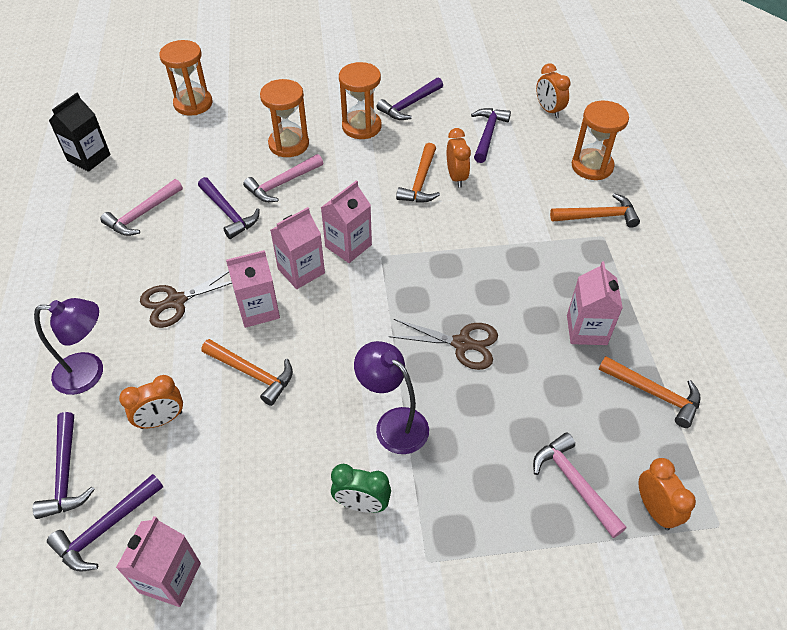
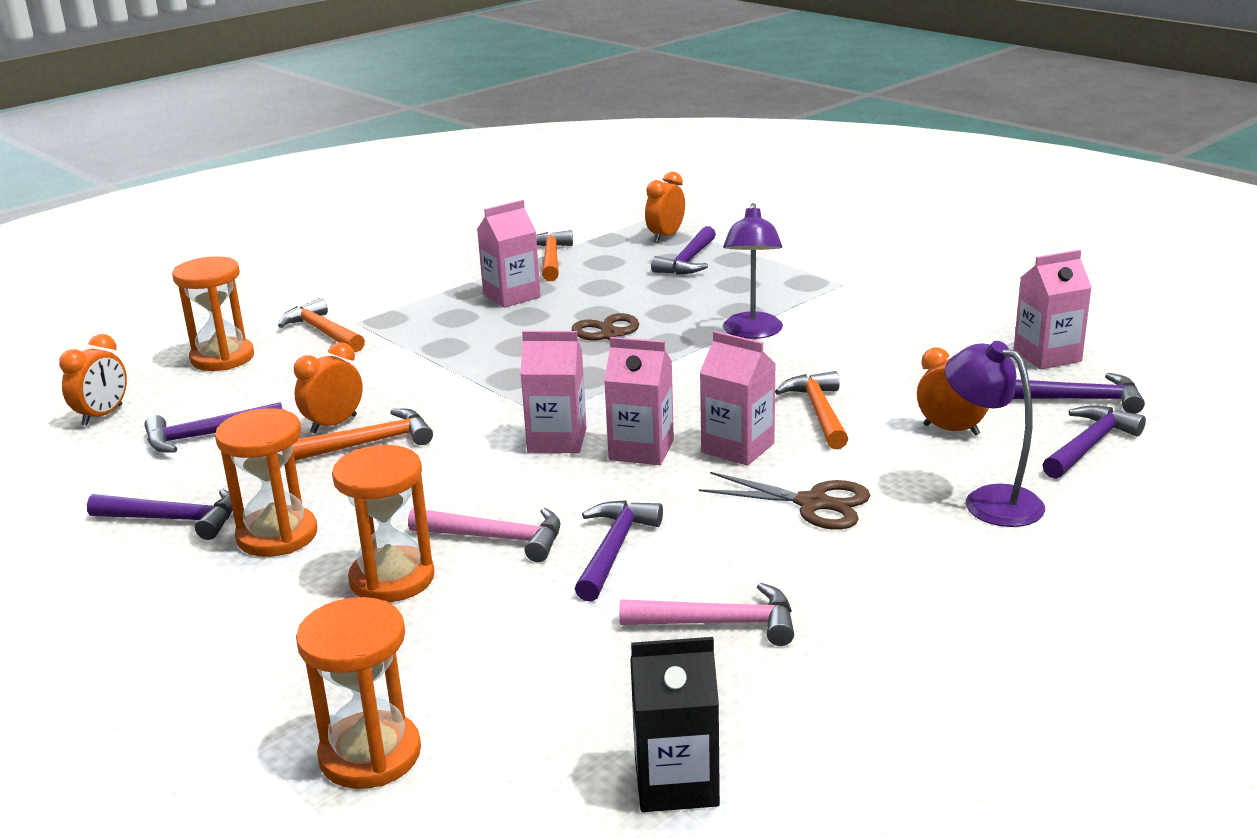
camera: 125 degrees left, 25 degrees down
(362, 504) = (846, 317): green clock -> none
(574, 483) = (688, 261): pink hammer -> purple hammer

